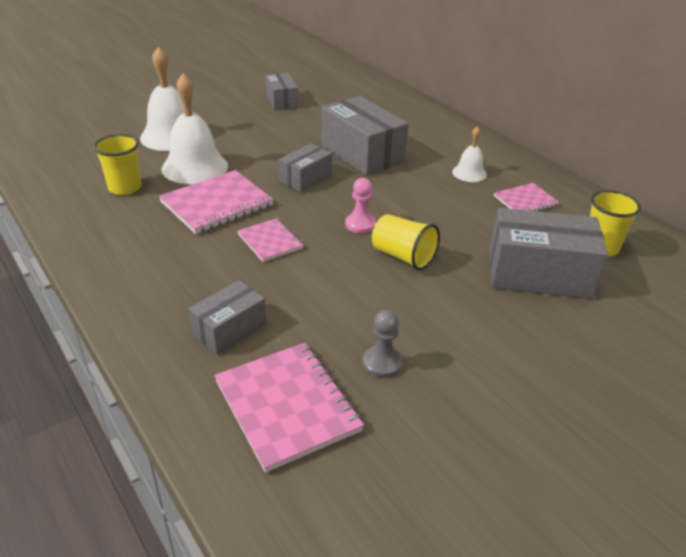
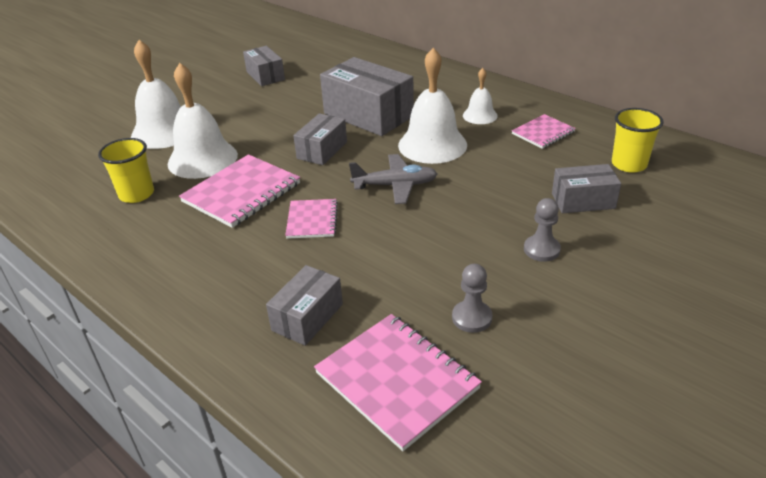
camera: 10 degrees left, 0 degrees up
(270, 241) = (312, 220): pink notebook -> pink notebook turned 45 degrees clockwise
(360, 224) = (395, 186): pink pawn -> grey plane
(403, 256) = (449, 209): yellow cup -> none
(411, 192) = (432, 145): none -> white bell
(477, 313) = (541, 249): none -> grey pawn
(538, 274) = (583, 201): grey box -> grey box, size x0.57

